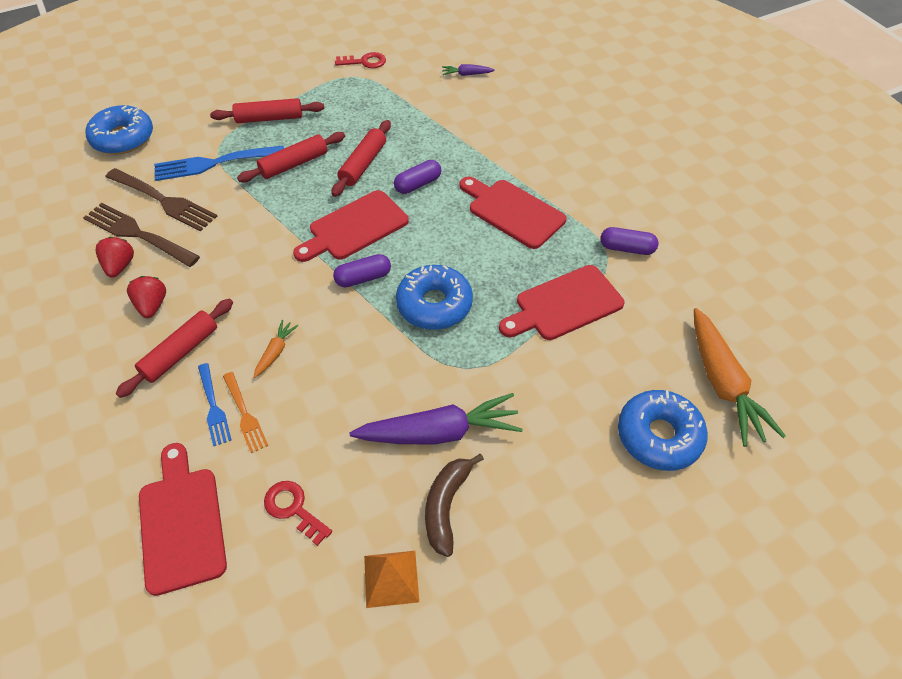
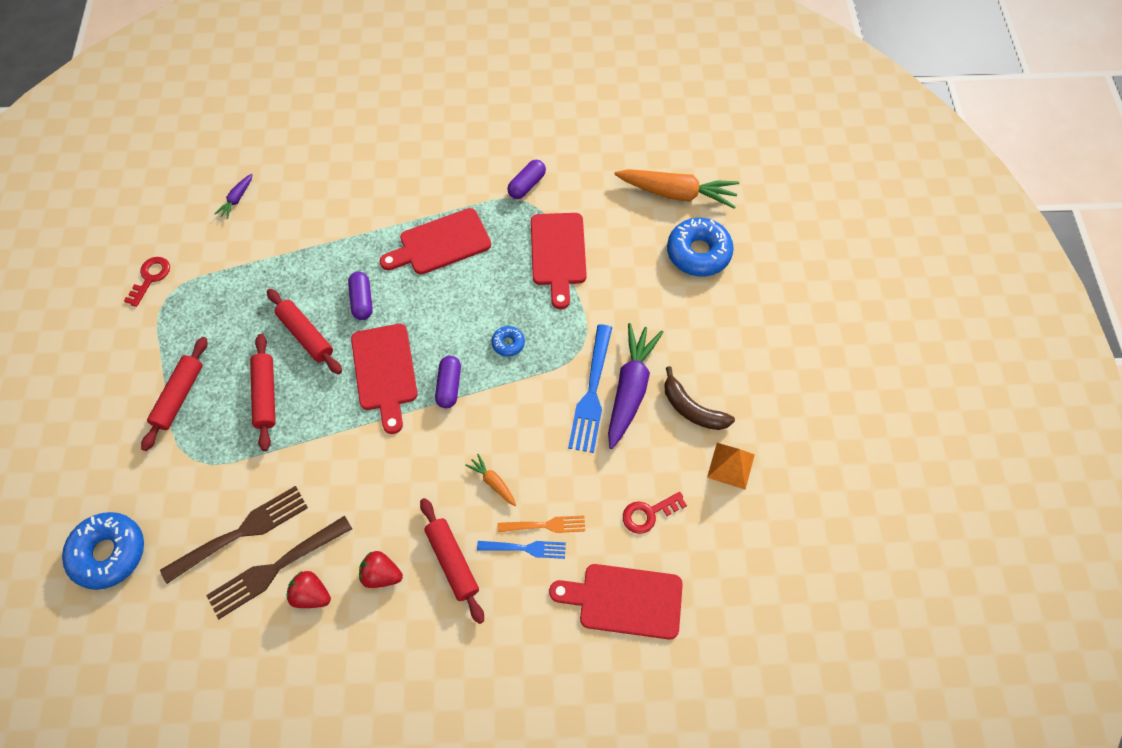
camera: 65 degrees left, 10 degrees up
(214, 163) = (215, 469): blue fork -> blue fork (591, 393)
(434, 304) = (508, 343): blue donut -> blue donut, size x0.48

